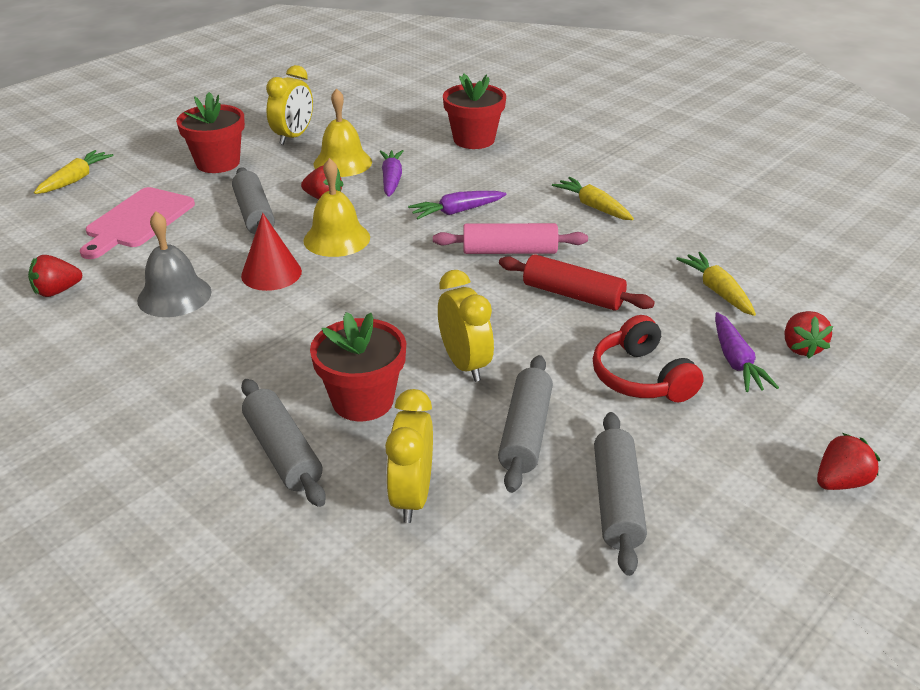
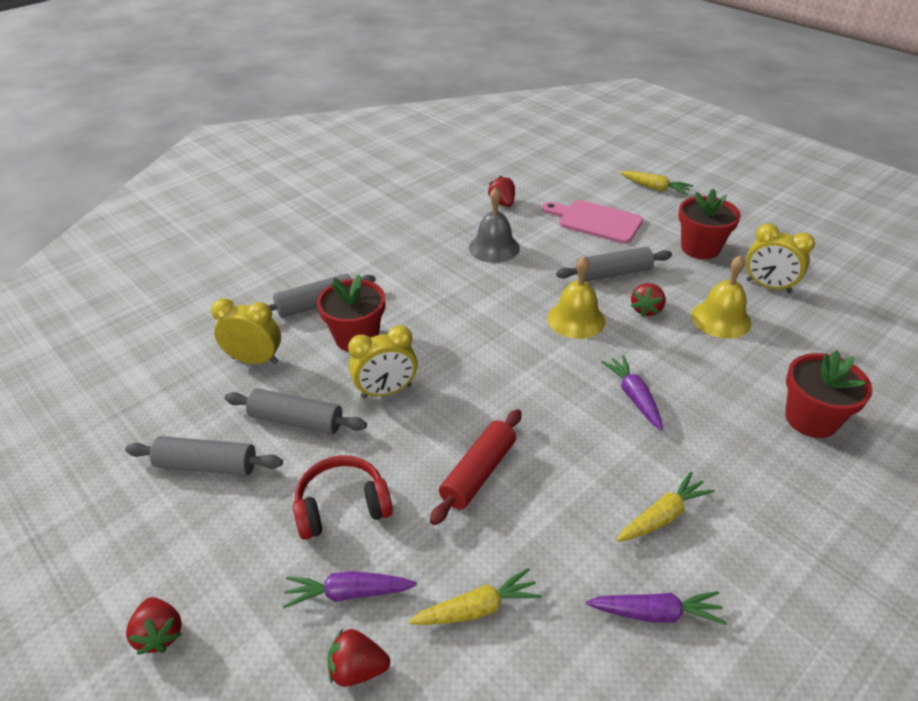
camera: 95 degrees right, 5 degrees up
(271, 273) = (522, 288): red cone -> none
(391, 179) = (693, 352): purple carrot -> purple carrot (655, 613)
(509, 251) = (558, 432): pink rolling pin -> none

